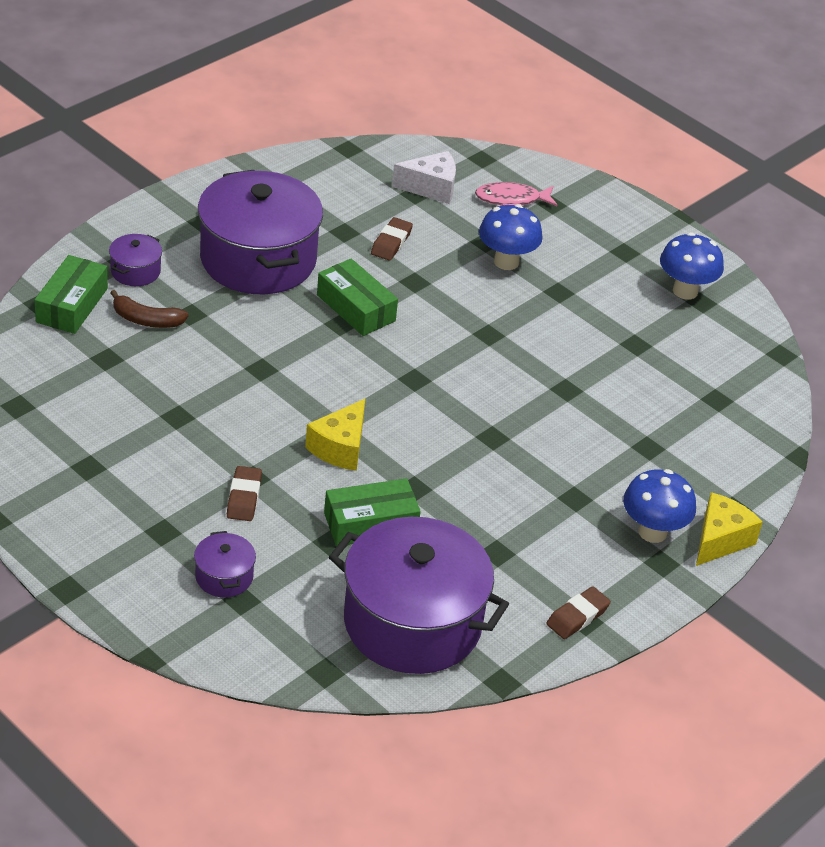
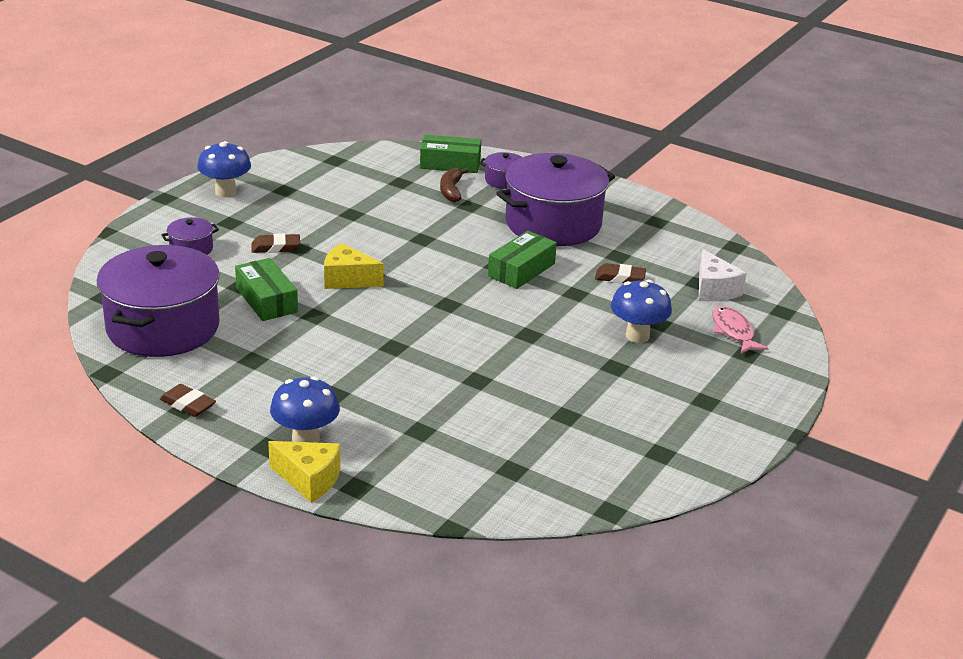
camera: 80 degrees right, 10 degrees down
(685, 291) = (670, 442): blue mushroom -> blue mushroom (225, 192)

